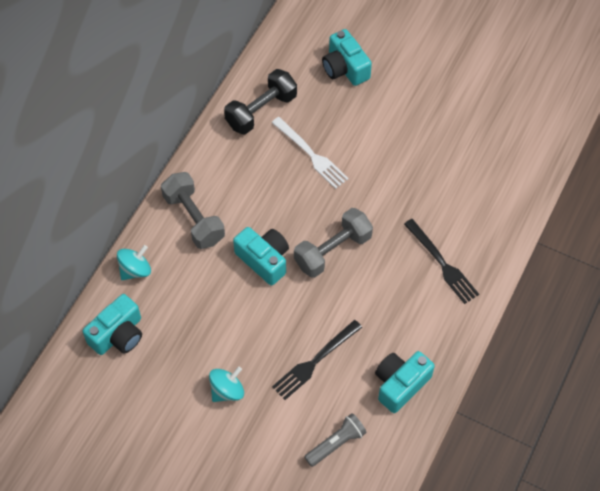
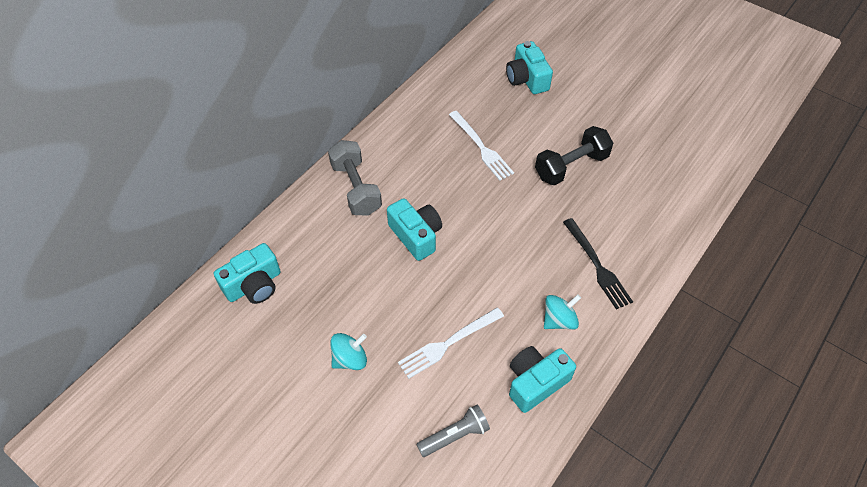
camera: 10 degrees right, 5 degrees down
(135, 270) = (287, 226): turquoise spinning top -> turquoise spinning top (559, 320)
(261, 111) = (441, 104): black dumbbell -> black dumbbell (571, 166)
(315, 361) = (448, 343): black fork -> white fork
(333, 251) = (486, 237): grey dumbbell -> none

